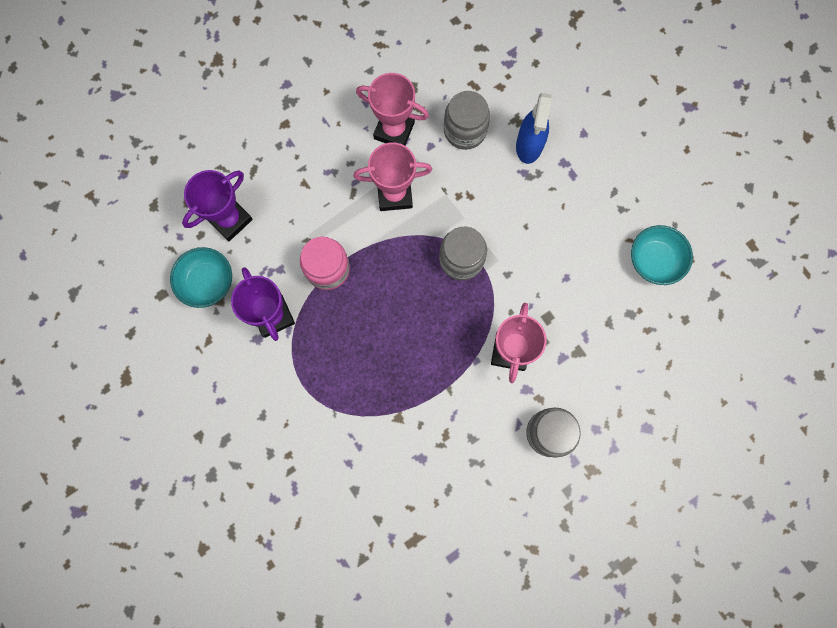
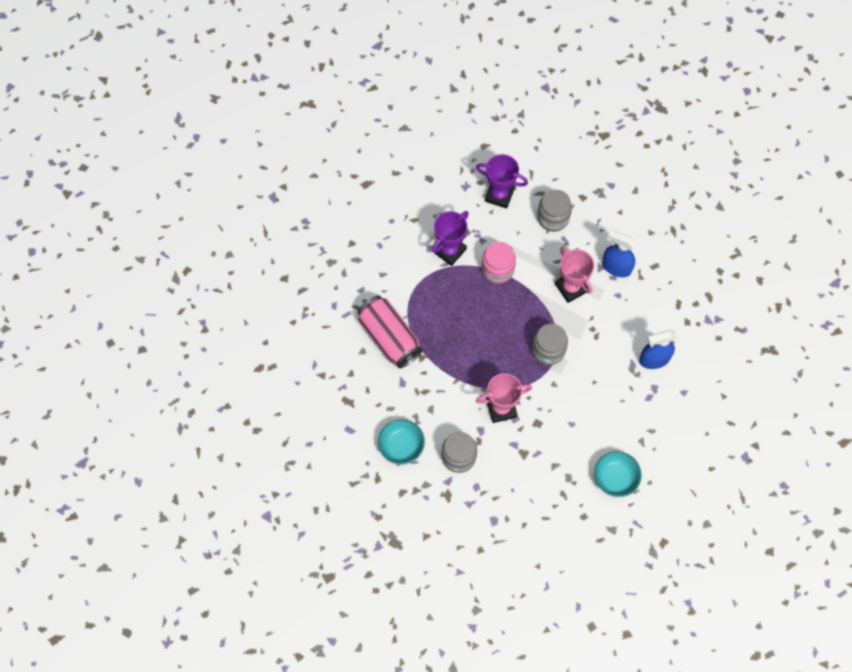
camera: 65 degrees right, 10 degrees down
(207, 282) = (451, 201): turquoise bowl -> turquoise bowl (401, 446)
(353, 446) = (389, 337): none -> pink can
(394, 130) = (616, 267): pink trophy -> blue spray bottle
(465, 130) = (641, 312): grey jar -> grey jar (553, 218)

